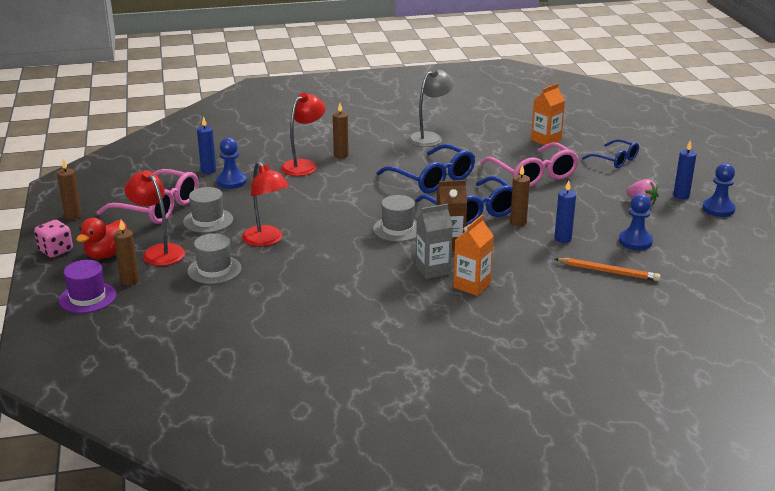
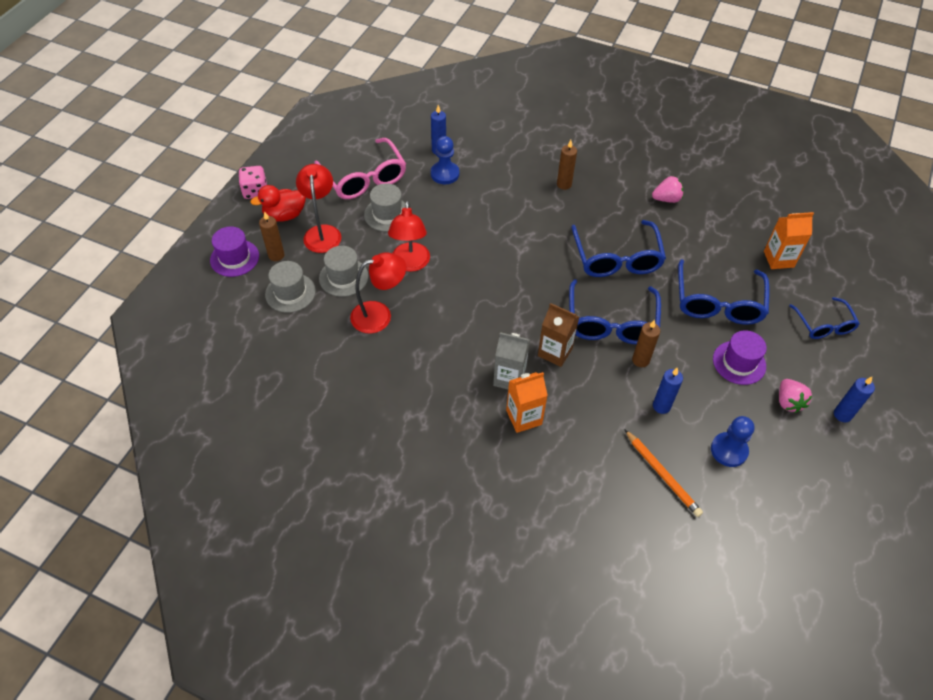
camera: 35 degrees right, 25 degrees up
(73, 216) = (297, 156): brown candle -> none
(304, 165) = (521, 182): red lamp -> red lamp (379, 315)
(398, 229) = (526, 309): grey hat -> grey hat (290, 293)
(430, 137) = (666, 199): grey lamp -> pink strawberry
(533, 174) = (718, 302): pink glasses -> blue glasses
(585, 197) = (739, 362): none -> purple hat
(718, 209) = (864, 456): blue pawn -> none

